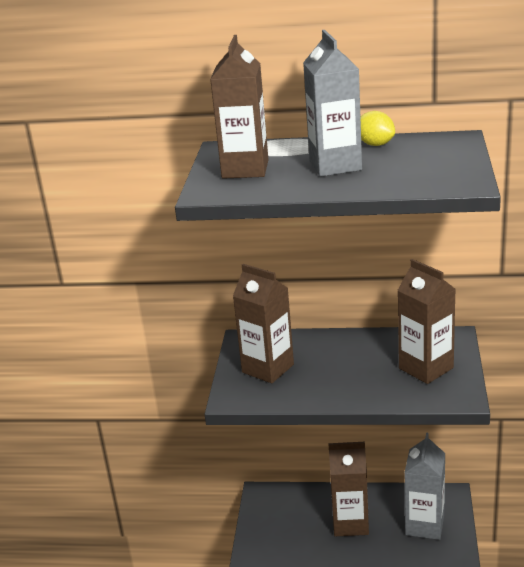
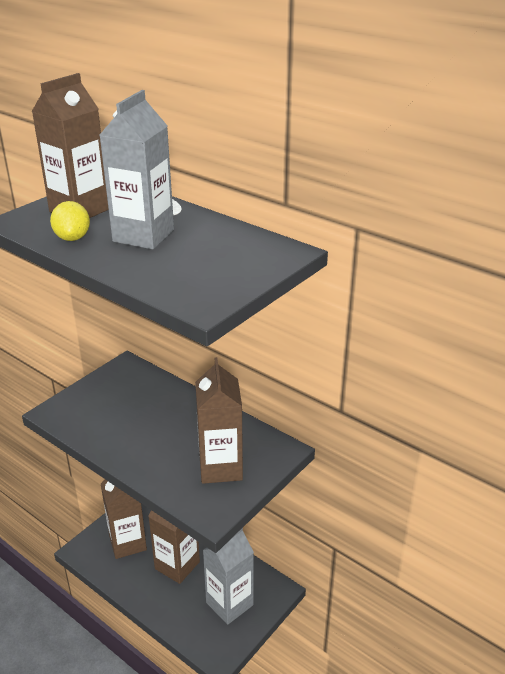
camera: 30 degrees right, 5 degrees up
(268, 368) = (109, 400): brown carton -> brown carton (127, 543)
(375, 144) = (212, 228): yellow lemon -> yellow lemon (73, 238)

